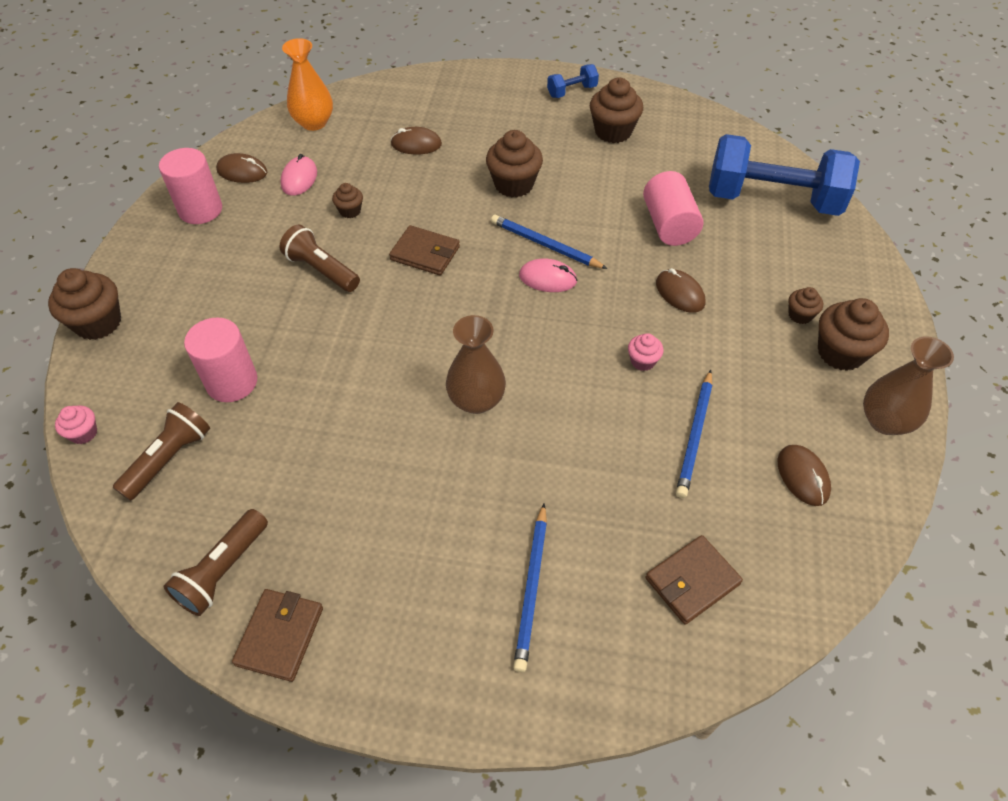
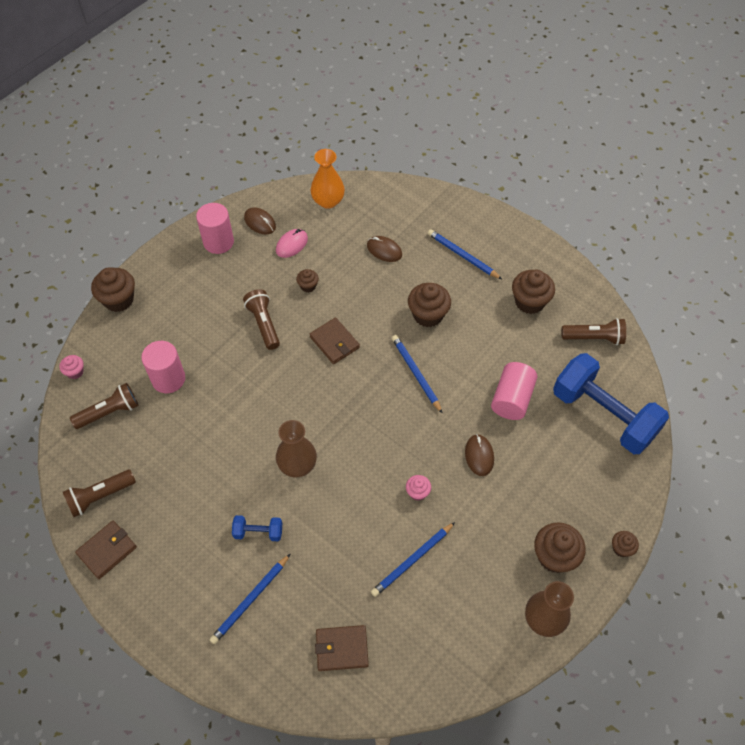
camera: 30 degrees right, 5 degrees up
(508, 118) = (462, 256): none -> blue pencil
(547, 278) = (399, 400): pink mouse -> none
(572, 91) = (525, 252): blue dumbbell -> blue dumbbell (258, 532)
(704, 137) = (594, 338): none -> brown flashlight
(800, 315) = (549, 514): brown cupcake -> brown cupcake (621, 548)
(802, 476) = (459, 624): brown mouse -> none

